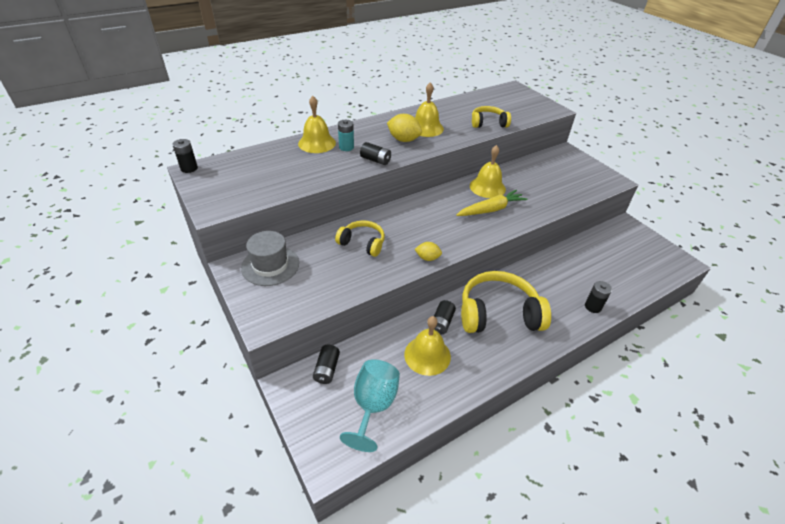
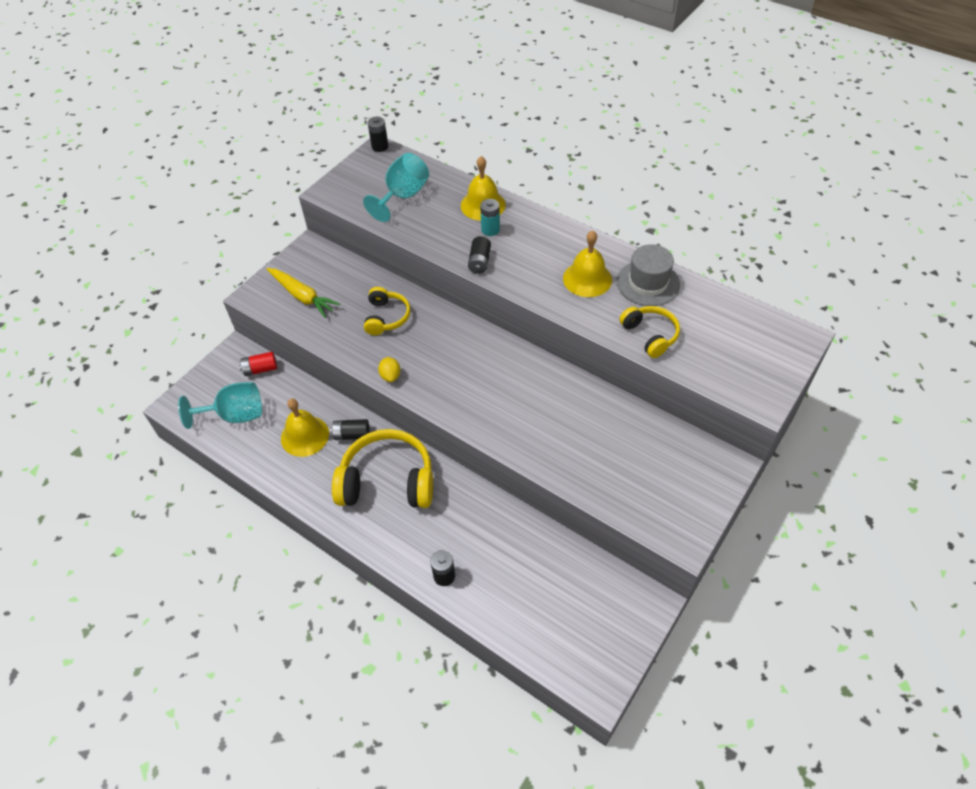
camera: 70 degrees right, 10 degrees up
(267, 173) = (403, 196): none -> turquoise goblet
(270, 265) = (322, 268): grey hat -> grey hat (648, 283)
(327, 369) = (260, 369): black battery -> red battery
(403, 140) = (542, 269): yellow lemon -> none
(487, 187) = (560, 393): yellow bell -> none
(491, 209) = (512, 408): yellow carrot -> yellow carrot (302, 296)
(498, 313) = (387, 481): yellow headphones -> yellow headphones turned 60 degrees counterclockwise

